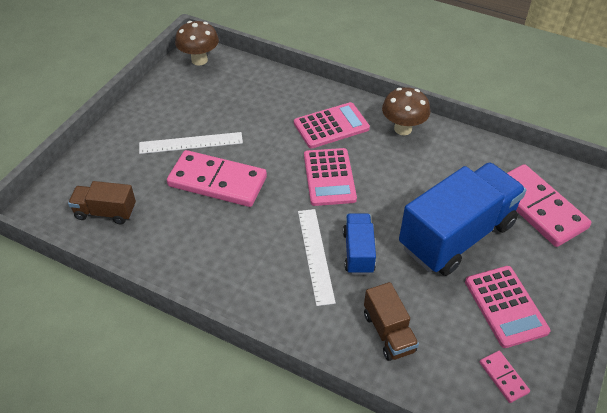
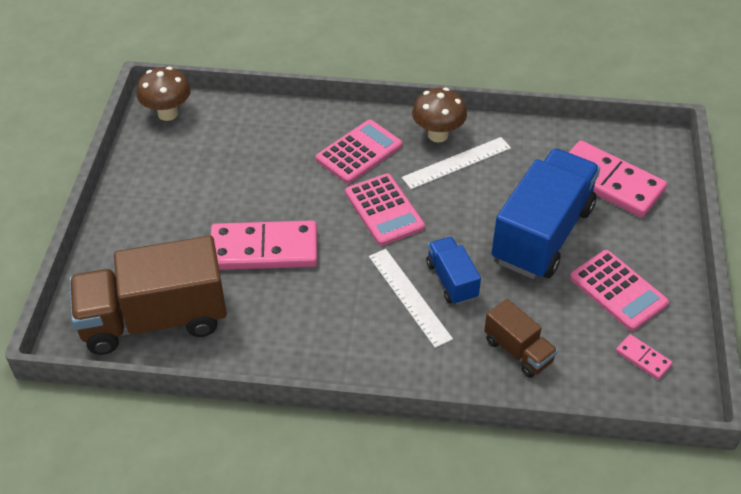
camera: 20 degrees left, 0 degrees up
(105, 212) = (154, 319): brown truck -> brown truck, size x2.04
(191, 143) = (210, 214): white ruler -> white ruler (457, 163)

